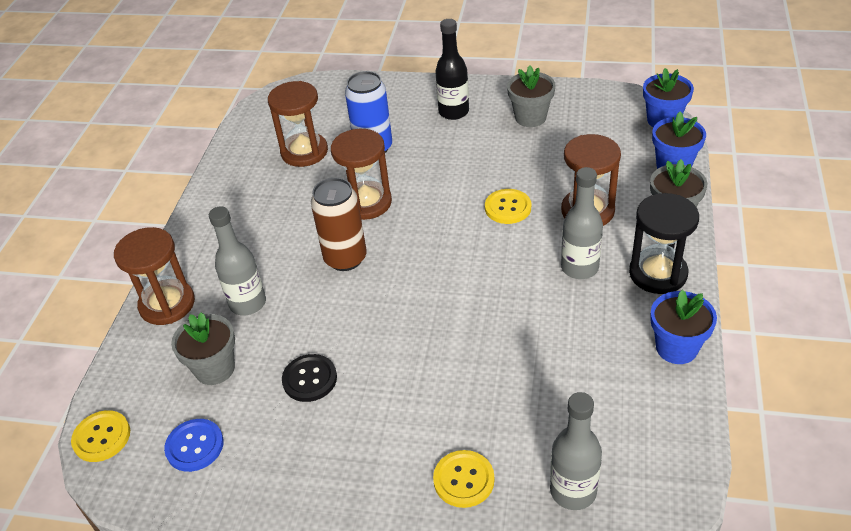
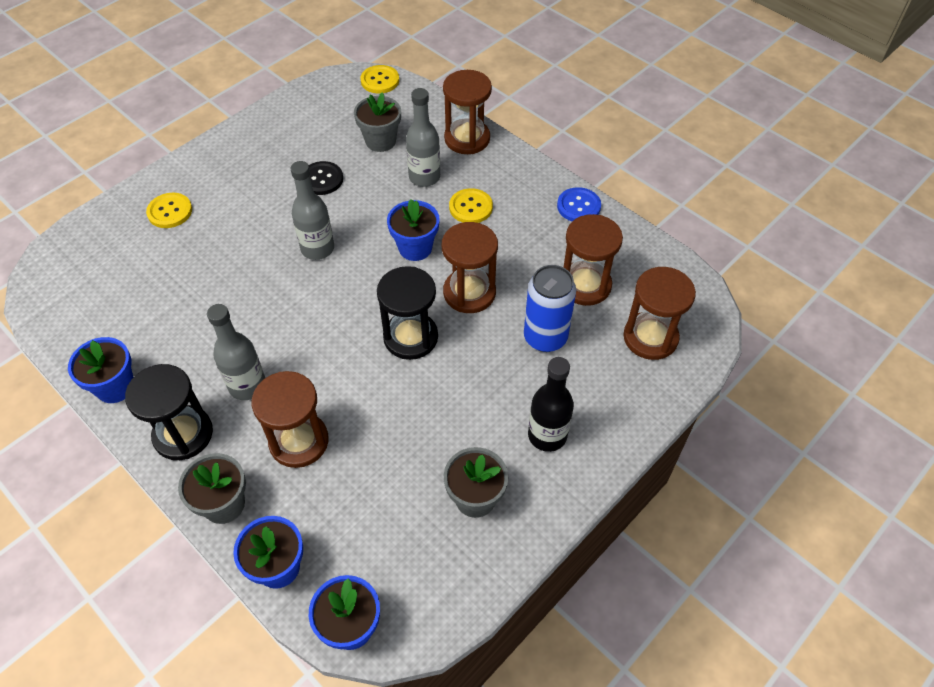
camera: 120 degrees right, 10 degrees up
(195, 446) = (329, 113): blue button -> blue button (578, 206)
(328, 106) = (650, 337): none -> brown hourglass
(345, 258) = (415, 248): brown can -> blue flower pot
(441, 209) = (410, 337): none -> black hourglass
(508, 208) = (364, 385): yellow button -> yellow button (471, 207)
(573, 491) = (102, 255): grey bottle -> grey bottle (317, 249)

